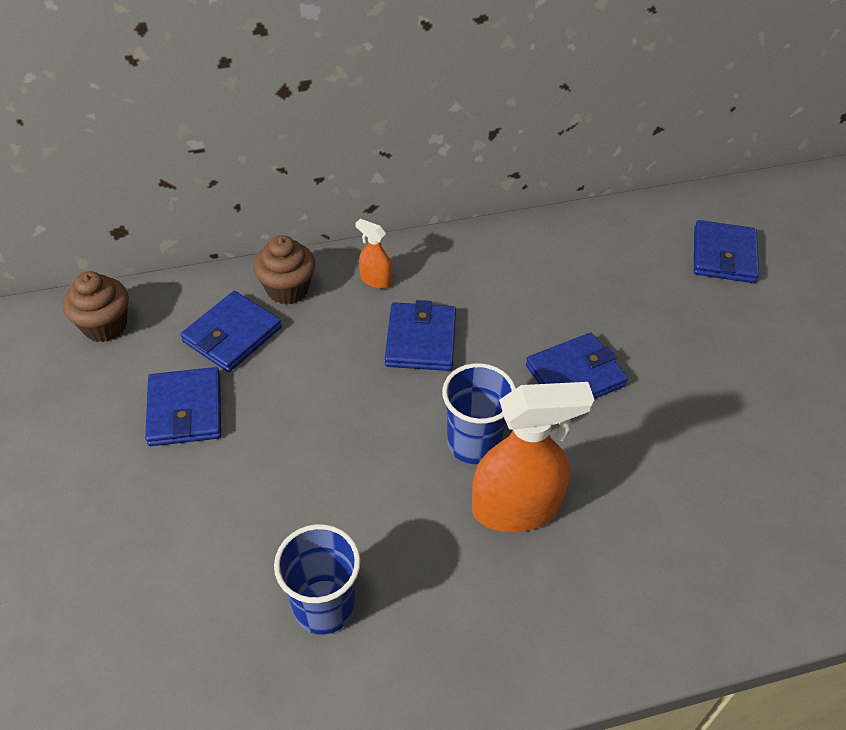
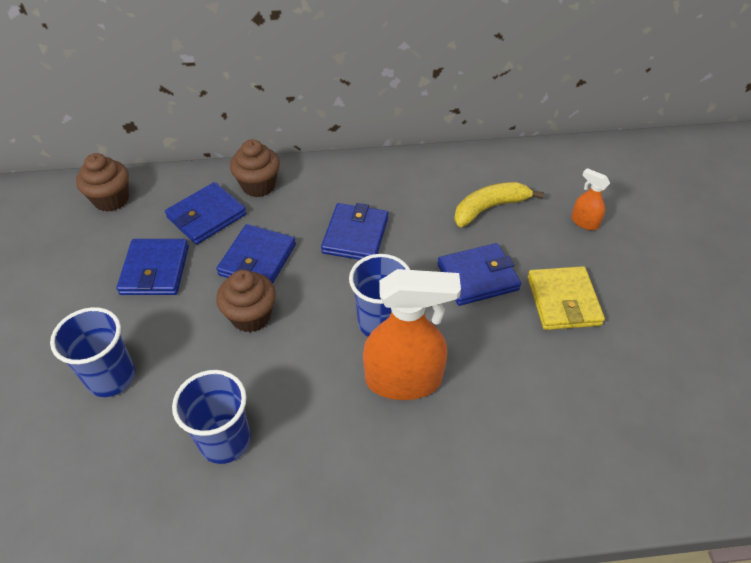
camera: 10 degrees right, 0 degrees up
(166, 549) = (111, 377): none -> blue cup
(318, 454) = (251, 316): none -> brown cupcake
(375, 280) = (330, 185): orange spray bottle -> orange spray bottle (584, 222)
(571, 290) = (489, 208): none -> yellow banana
(677, 393) = (563, 301): none -> yellow wallet
(723, 255) = (626, 192): blue wallet -> blue wallet (257, 260)

